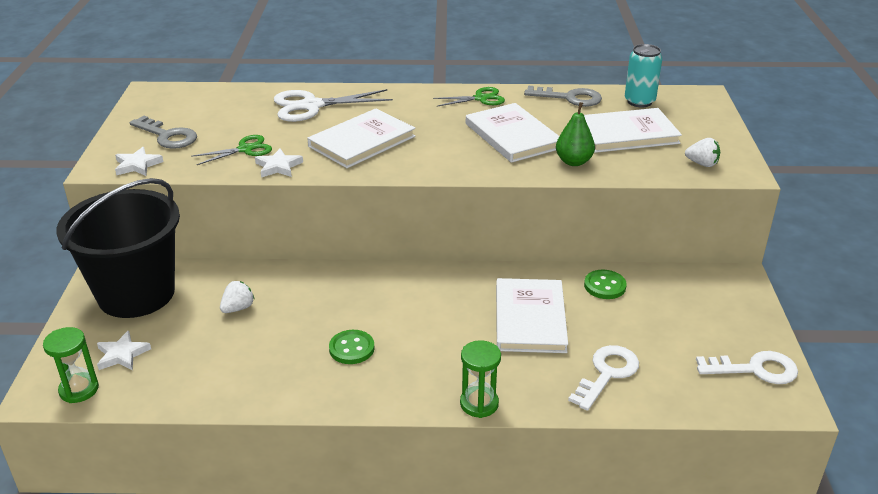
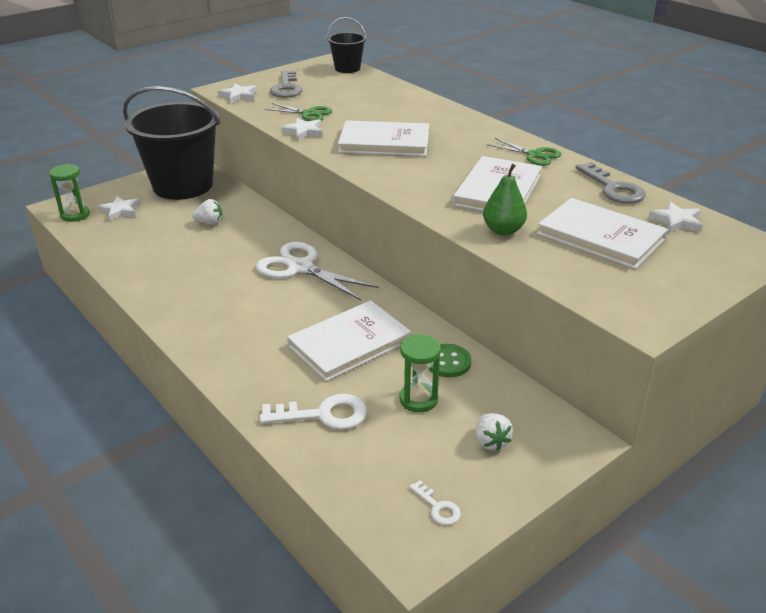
camera: 50 degrees right, 0 degrees up
(182, 92) = (347, 68): none -> black bucket
(312, 106) = (403, 108): white scissors -> white scissors (301, 268)
(351, 348) = (216, 283): green button -> none
(479, 404) = (213, 365): green hourglass -> green hourglass (418, 399)
(639, 101) = (676, 221): turquoise can -> white star
(702, 164) = (618, 294): white strawberry -> white strawberry (491, 441)
(755, 369) = (437, 507): white key -> white key, size x0.52

